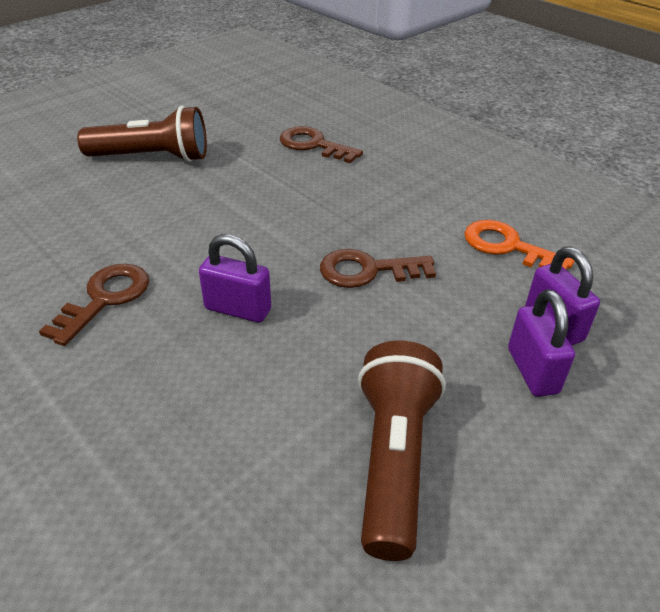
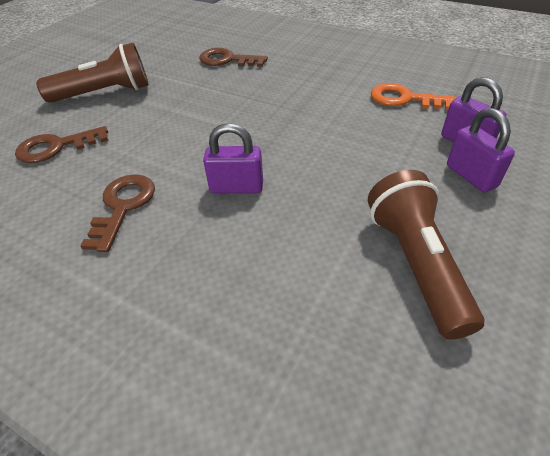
camera: 15 degrees left, 5 degrees up
(368, 271) = (318, 137): brown key -> brown key (57, 147)

